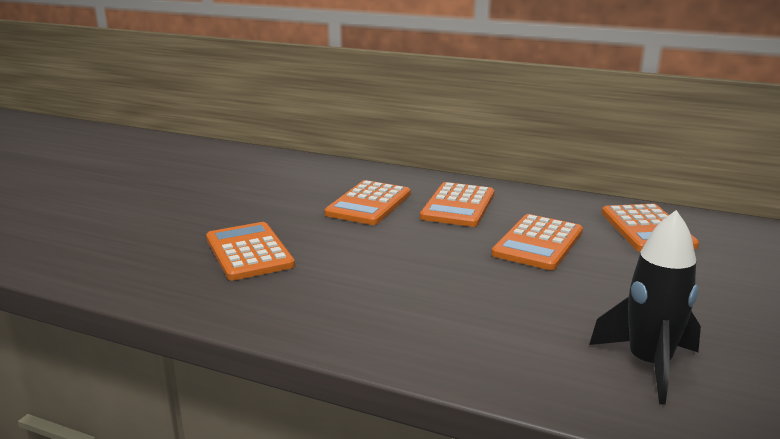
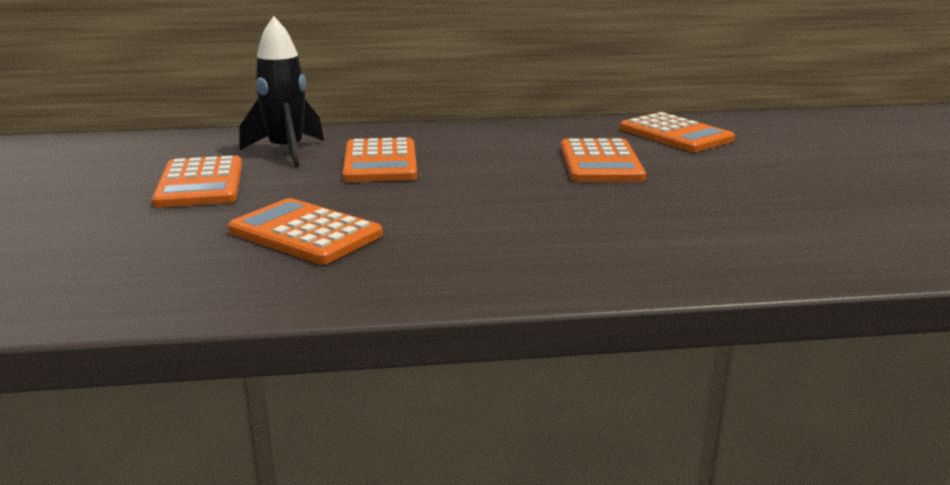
camera: 30 degrees left, 0 degrees up
(458, 206) = (479, 147): orange calculator -> orange calculator (200, 184)
(648, 365) = (821, 231): black rocket -> black rocket (286, 151)

